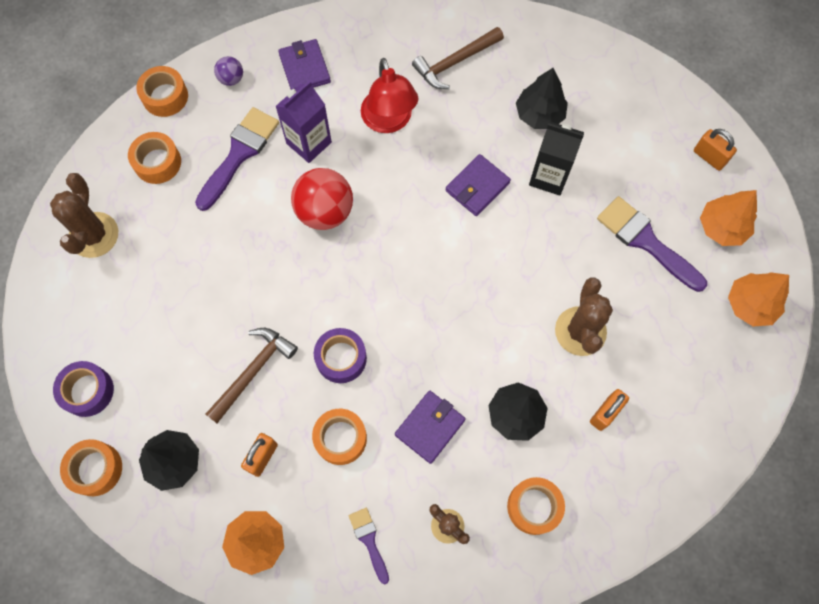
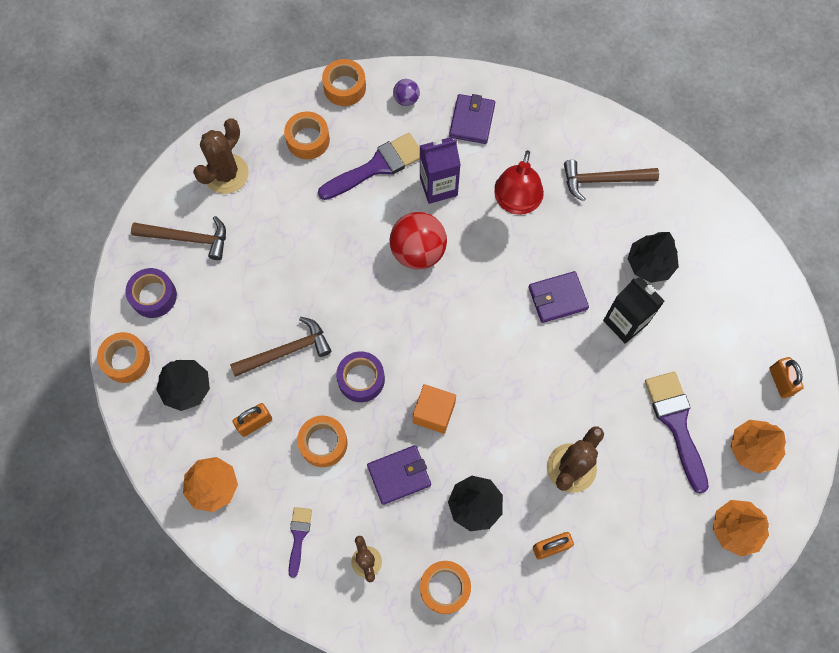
camera: 30 degrees right, 0 degrees up
(90, 317) = (187, 238): none -> brown hammer
(427, 351) = (434, 413): none -> orange cube

